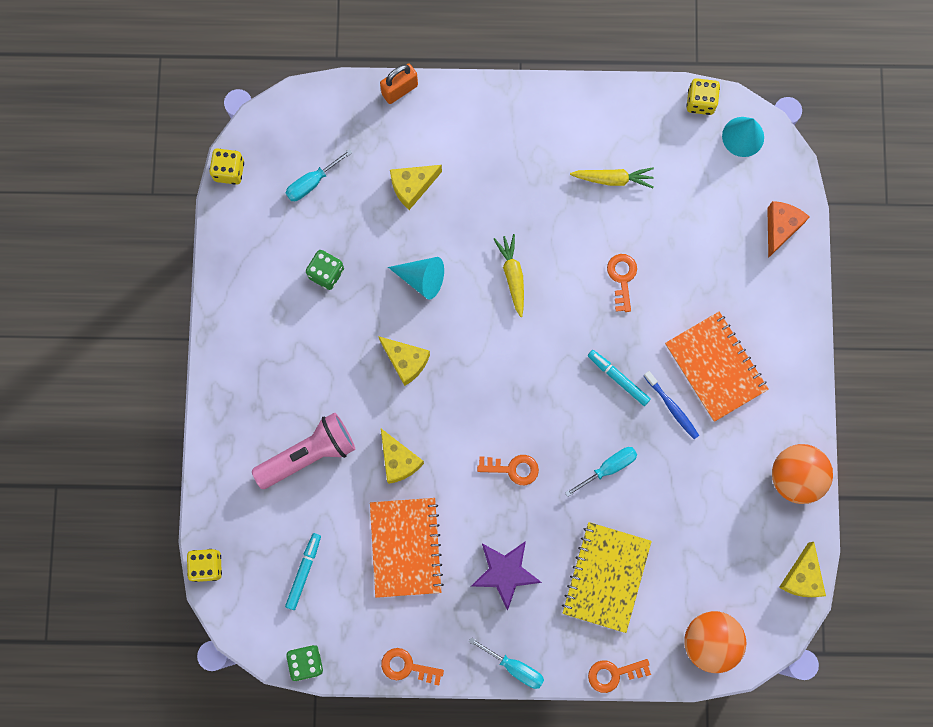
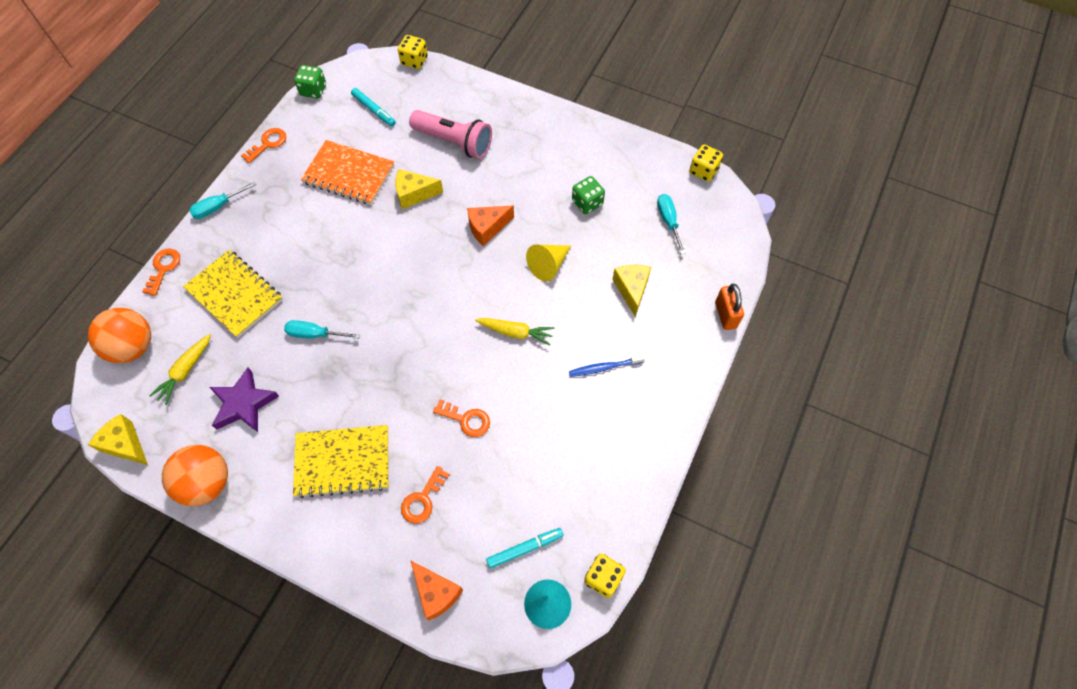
camera: 115 degrees right, 15 degrees down
(308, 454) = (454, 142): pink flashlight -> pink flashlight turned 60 degrees counterclockwise
(406, 361) = (487, 228): yellow cheese -> orange cheese
(422, 278) = (548, 265): turquoise cone -> yellow cone
(505, 573) = (287, 228): purple star -> purple star (244, 404)
(513, 469) = (359, 266): orange key -> orange key (423, 499)
(608, 468) = (315, 334): turquoise screwdriver -> turquoise screwdriver turned 105 degrees clockwise
(613, 179) = (562, 455): yellow carrot -> yellow carrot (185, 371)
(618, 378) = (382, 375): turquoise marker -> turquoise marker (525, 548)
(672, 407) = (331, 407): blue toothbrush -> blue toothbrush (604, 367)
(715, 367) = (343, 461): orange notebook -> yellow notebook

